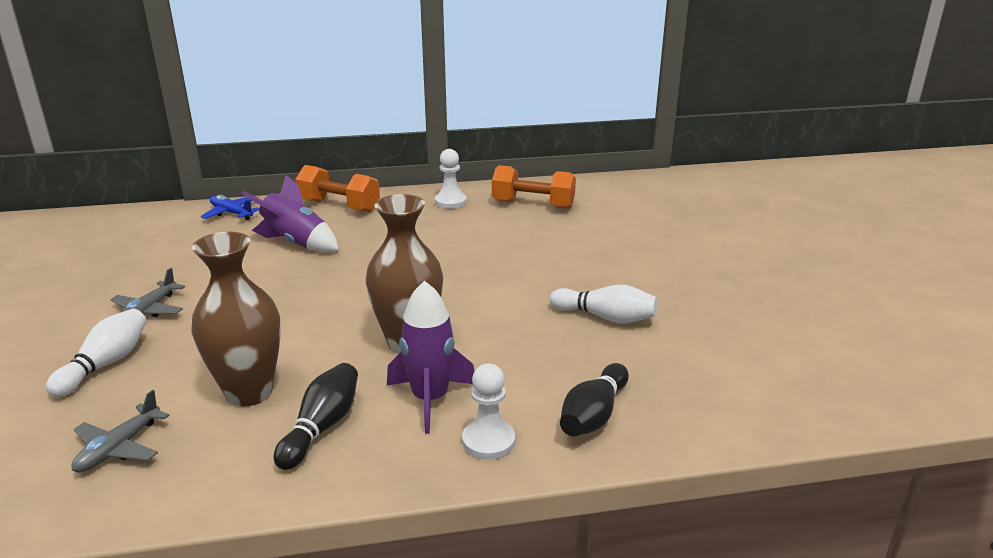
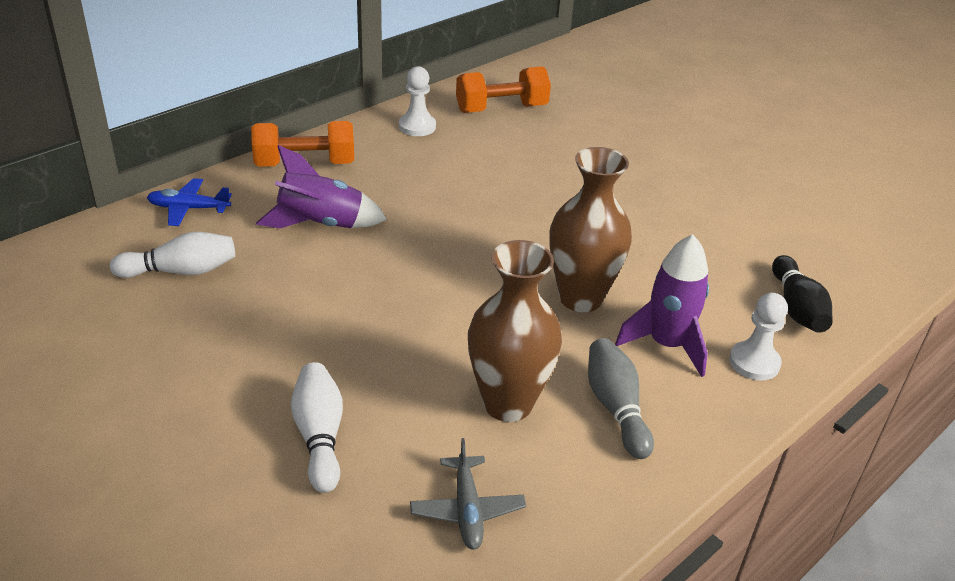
camera: 35 degrees left, 10 degrees up
(149, 310) = (274, 360): grey plane -> none
(322, 427) = (616, 408): black bowling pin -> grey bowling pin
(605, 317) = (703, 214): white bowling pin -> white bowling pin (181, 271)

